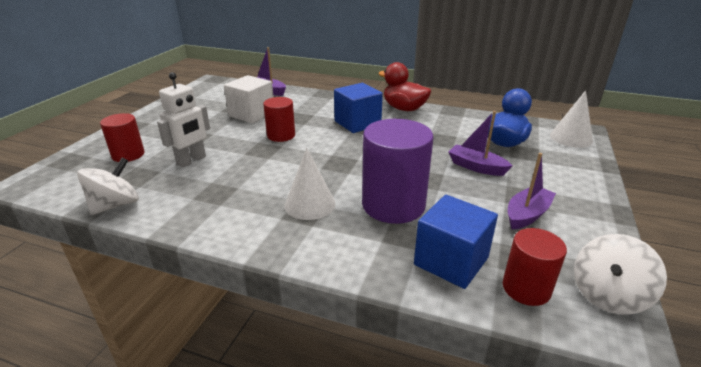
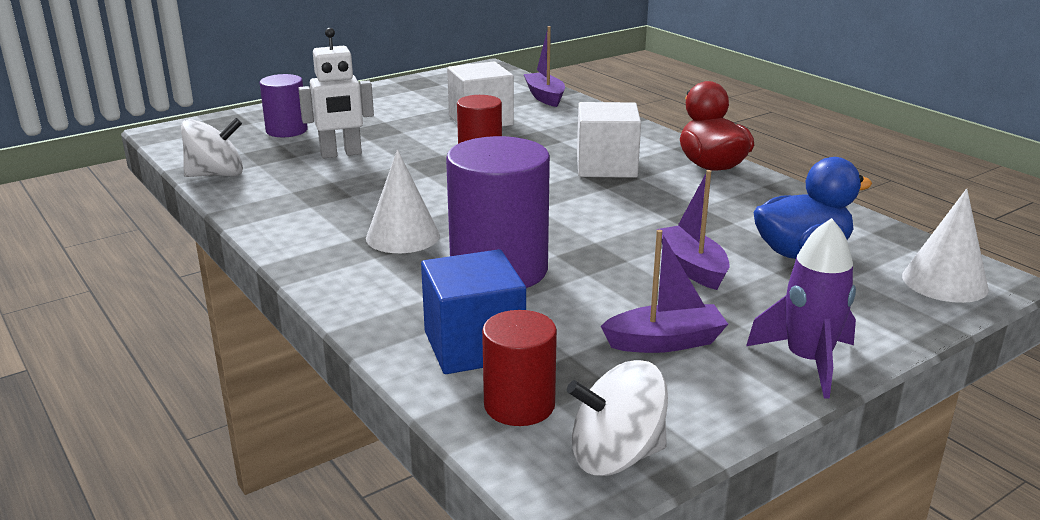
camera: 35 degrees right, 5 degrees down
(128, 155) = (286, 130): red cylinder -> purple cylinder
(357, 123) = (606, 166): blue cube -> white cube
(589, 198) = (807, 361): none -> purple rocket

